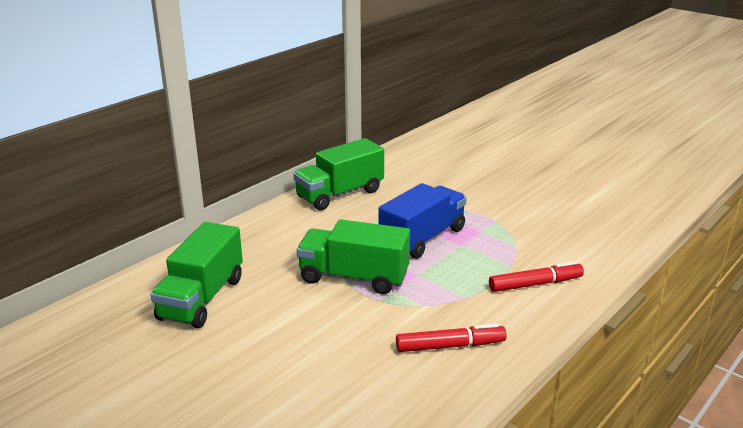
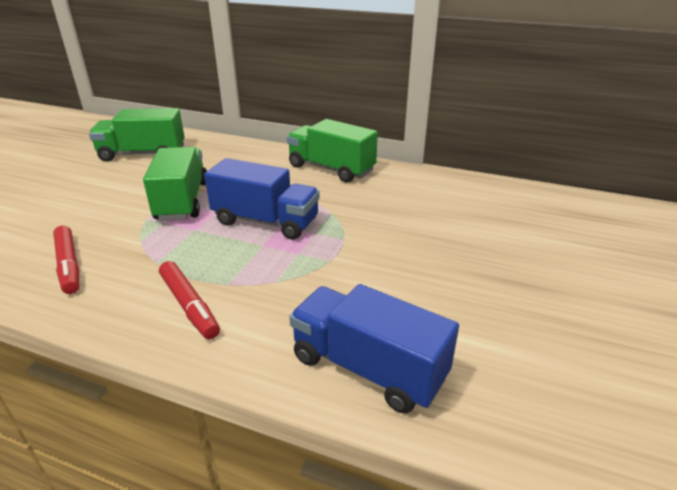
camera: 70 degrees right, 5 degrees up
(615, 228) = (368, 368): none -> blue truck

